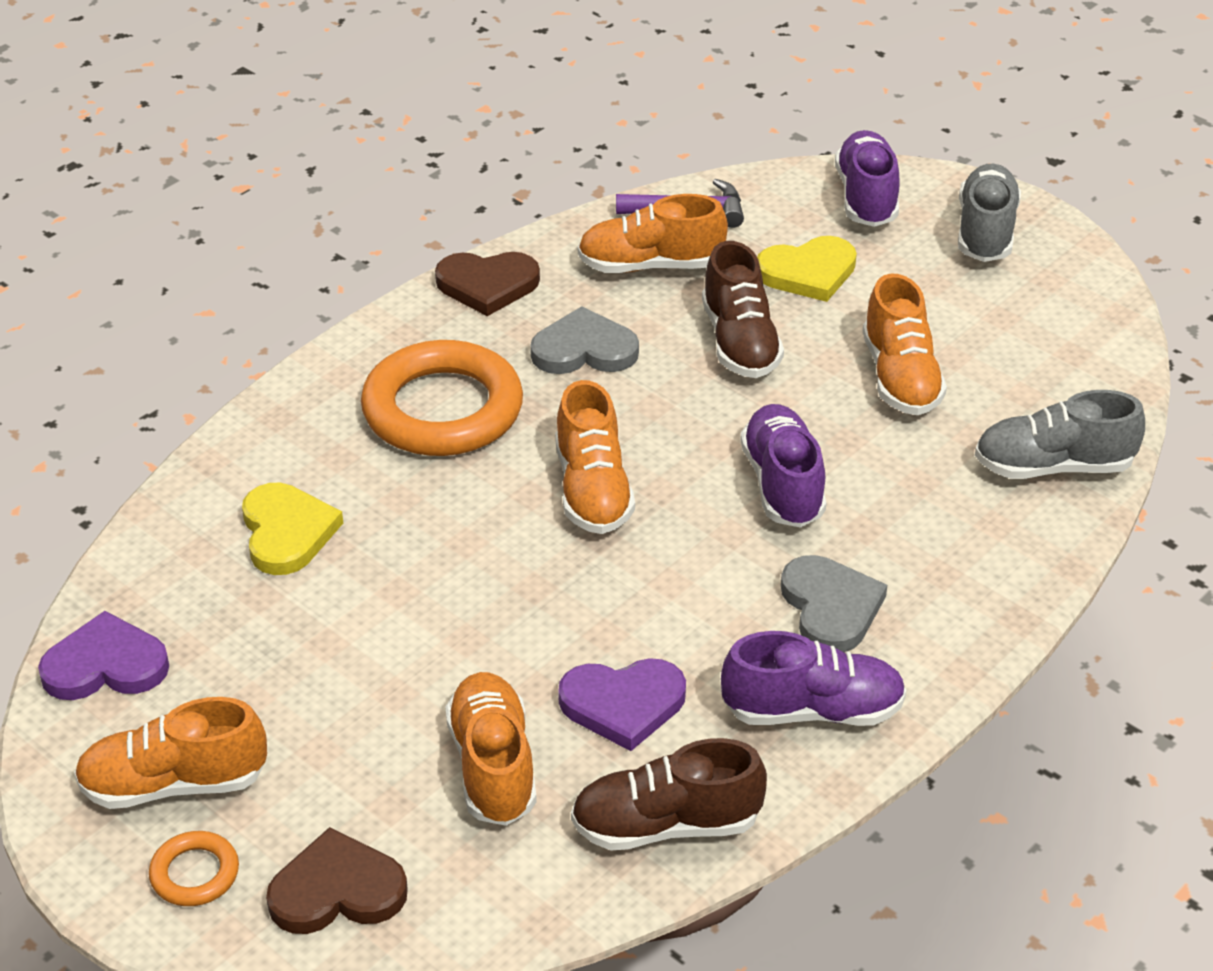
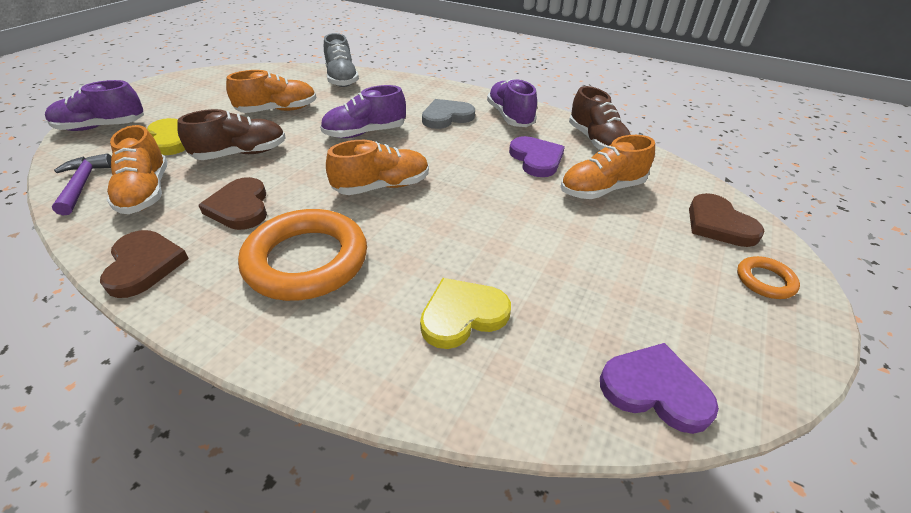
camera: 105 degrees left, 0 degrees up
(105, 665) = (655, 389): purple heart -> purple heart turned 135 degrees clockwise
(174, 784) = (718, 310): orange shoe -> none
(584, 349) = (240, 207): grey heart -> brown heart
(985, 232) = (154, 96): grey shoe -> none

